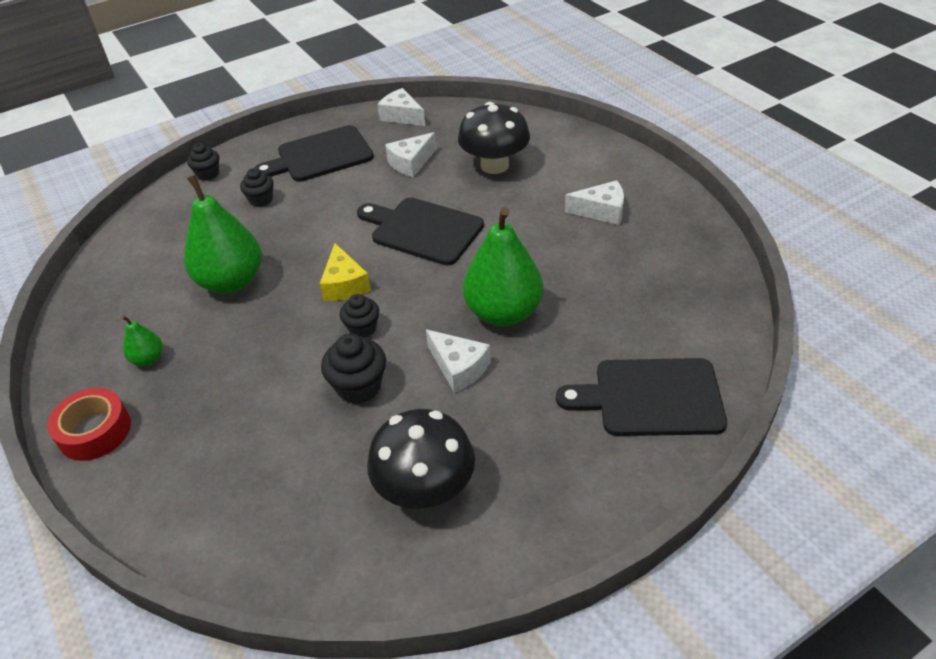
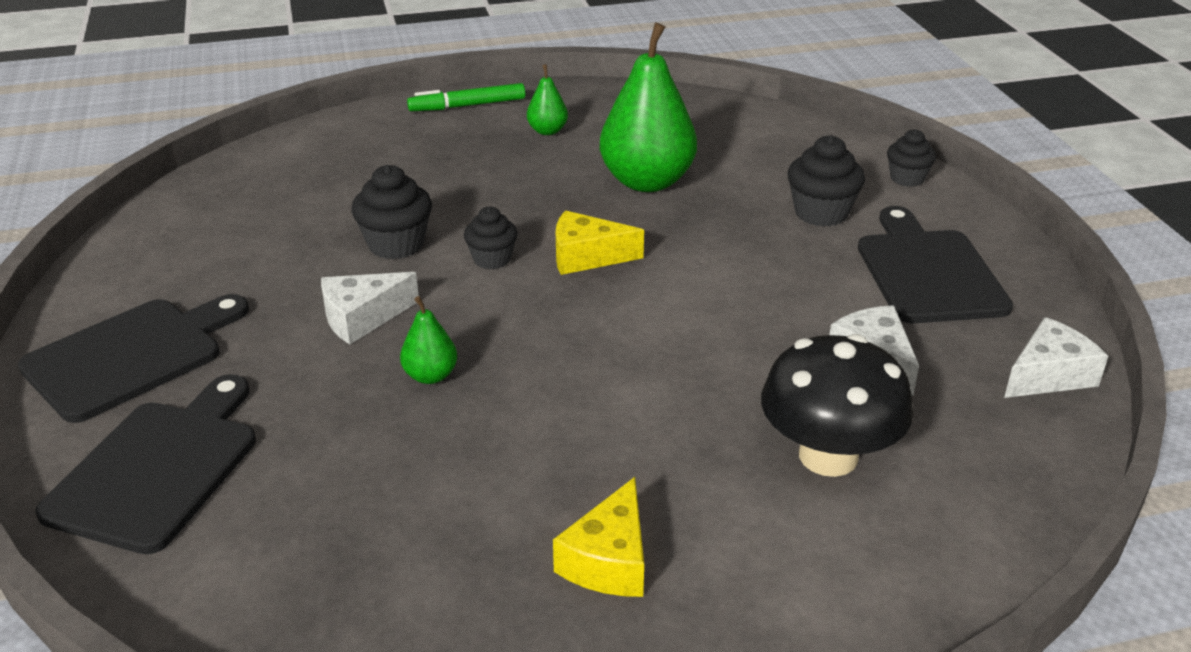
camera: 105 degrees right, 10 degrees down
(95, 431) = (467, 106): red tape -> green marker
(261, 200) = (821, 213): black cupcake -> black cupcake, size x1.51
(423, 230) = (670, 339): black cutting board -> black cutting board (131, 356)
(425, 489) = (216, 265): black mushroom -> none
(503, 312) = (430, 376): green pear -> green pear, size x0.46
(601, 211) = (609, 560): white cheese -> yellow cheese

